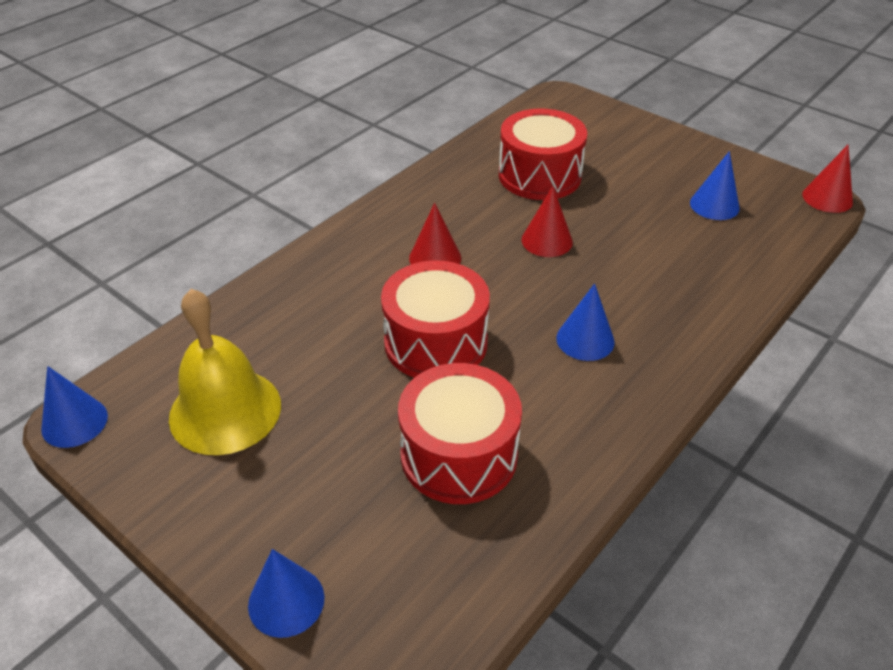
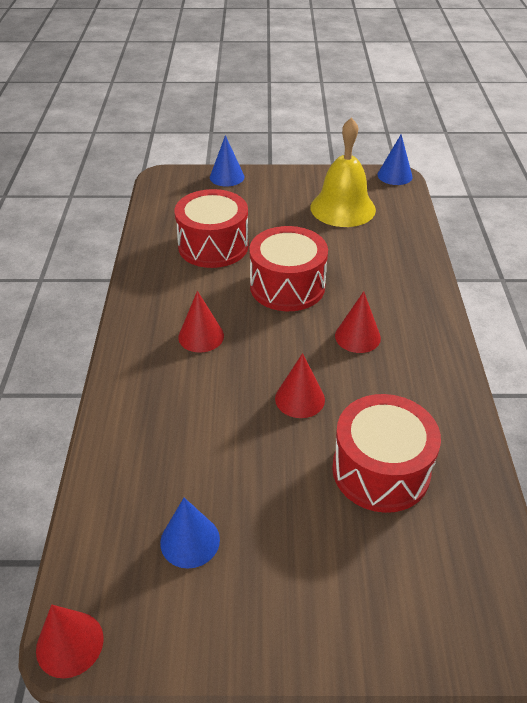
camera: 140 degrees right, 0 degrees up
(585, 340) = (201, 336): blue cone -> red cone

